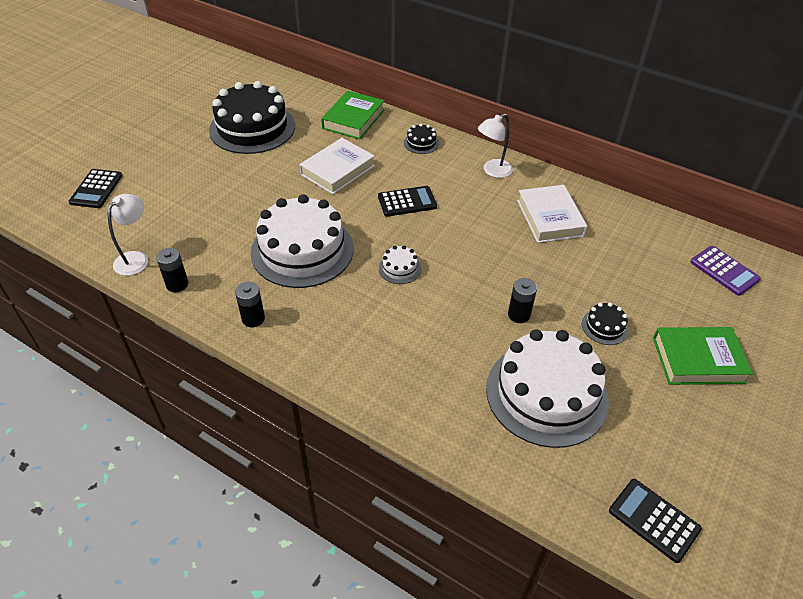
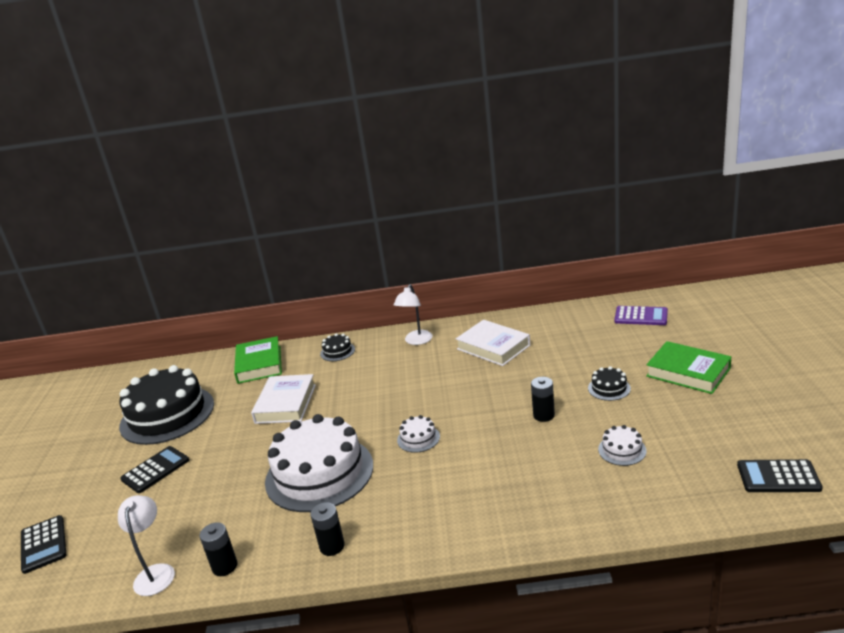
camera: 30 degrees left, 20 degrees down
(407, 202) = (372, 393): black calculator -> black calculator (155, 470)
(546, 394) = (622, 450): white cake -> white cake, size x0.41
(698, 360) = (688, 372): green book -> green book turned 75 degrees clockwise

